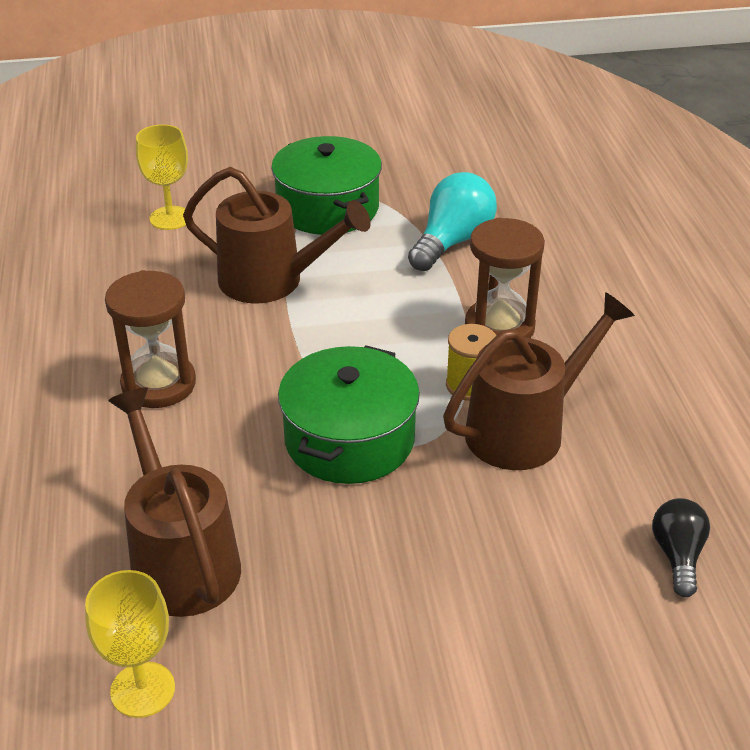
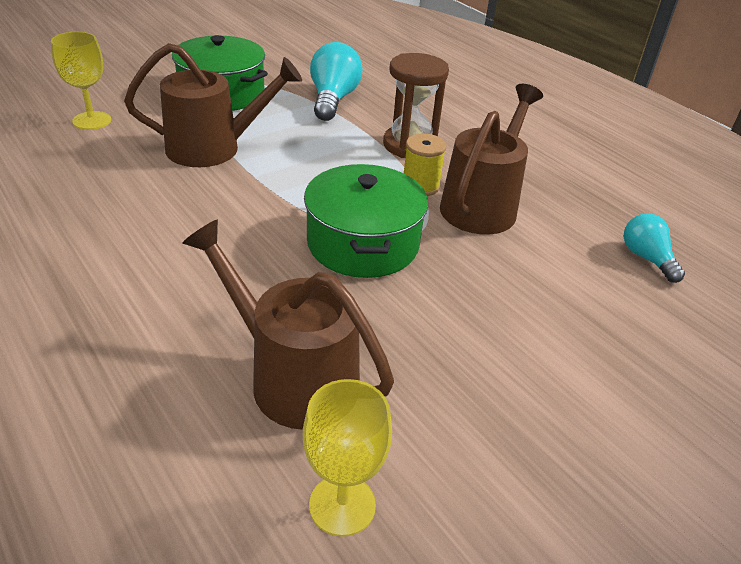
camera: 30 degrees left, 0 degrees up
(158, 384) = (169, 242): brown hourglass -> none
(677, 556) = (646, 258): black light bulb -> turquoise light bulb

